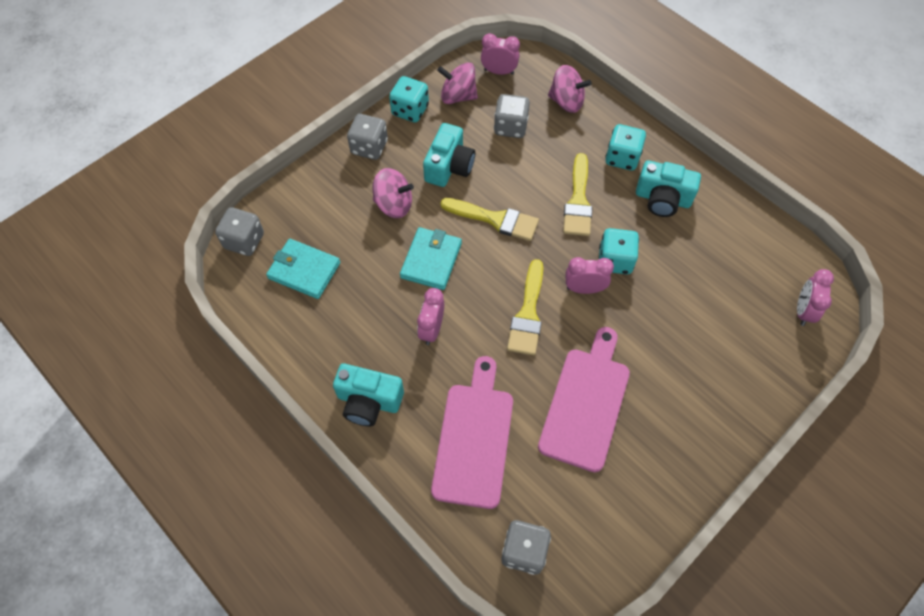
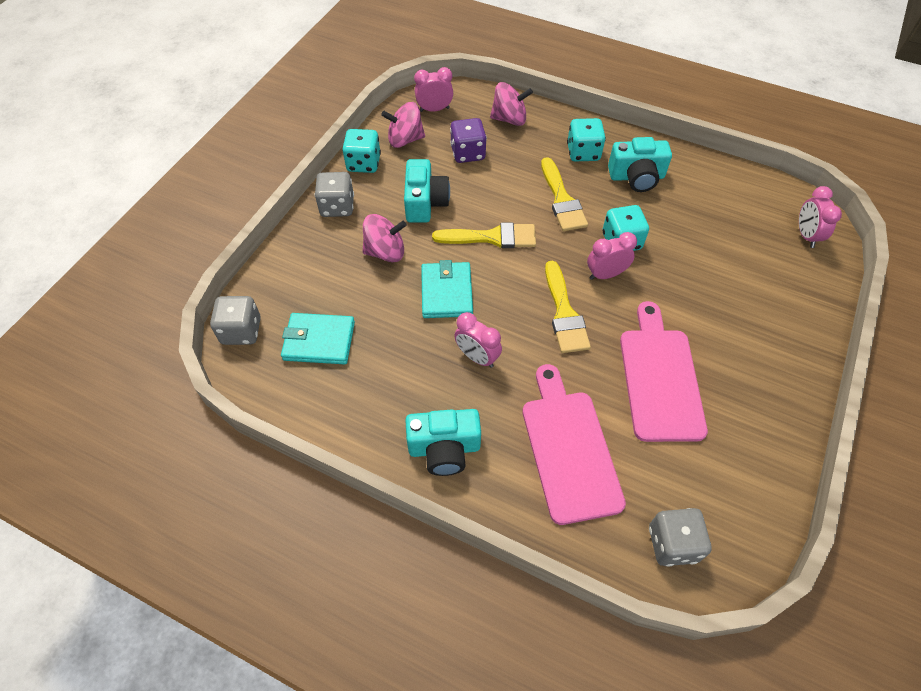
camera: 20 degrees left, 5 degrees down
(431, 329) = (477, 357): pink clock -> pink clock turned 45 degrees counterclockwise
(510, 127) = (468, 153): grey dice -> purple dice

